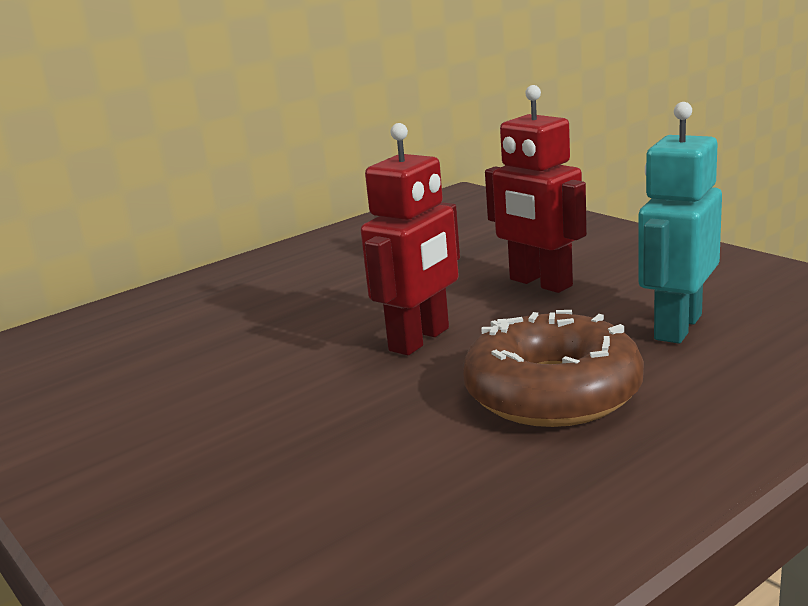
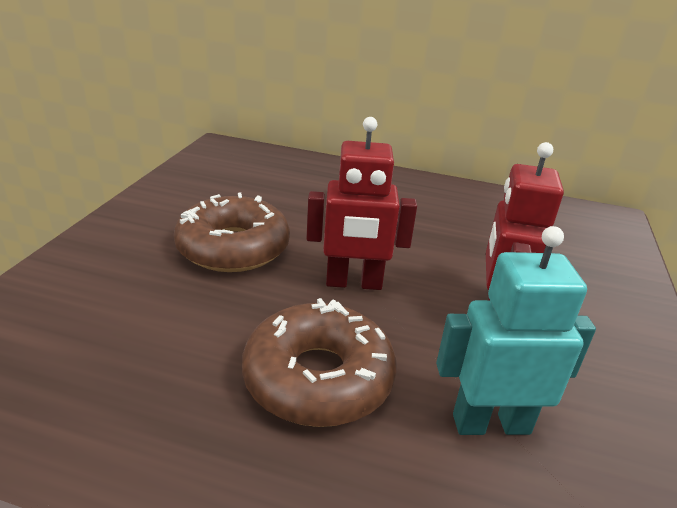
camera: 50 degrees right, 10 degrees up
(258, 398) = (233, 247): none -> brown donut

